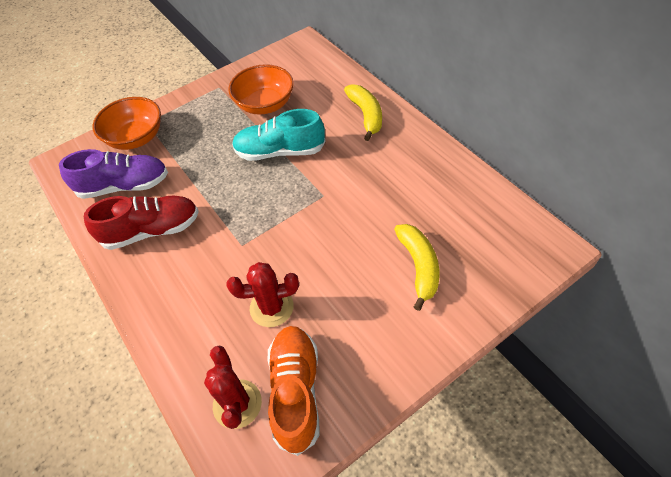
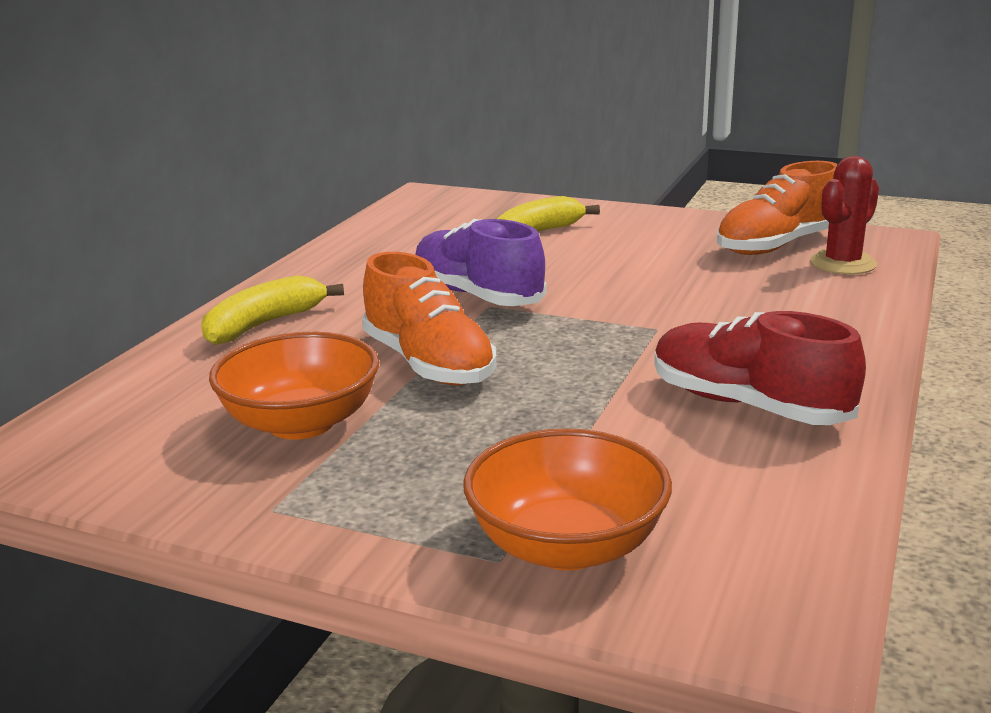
camera: 125 degrees left, 30 degrees down
(124, 186) = (710, 485): purple shoe -> purple shoe (477, 295)
(271, 307) = (712, 282): red cactus -> none
(280, 151) = (428, 364): turquoise shoe -> orange shoe

